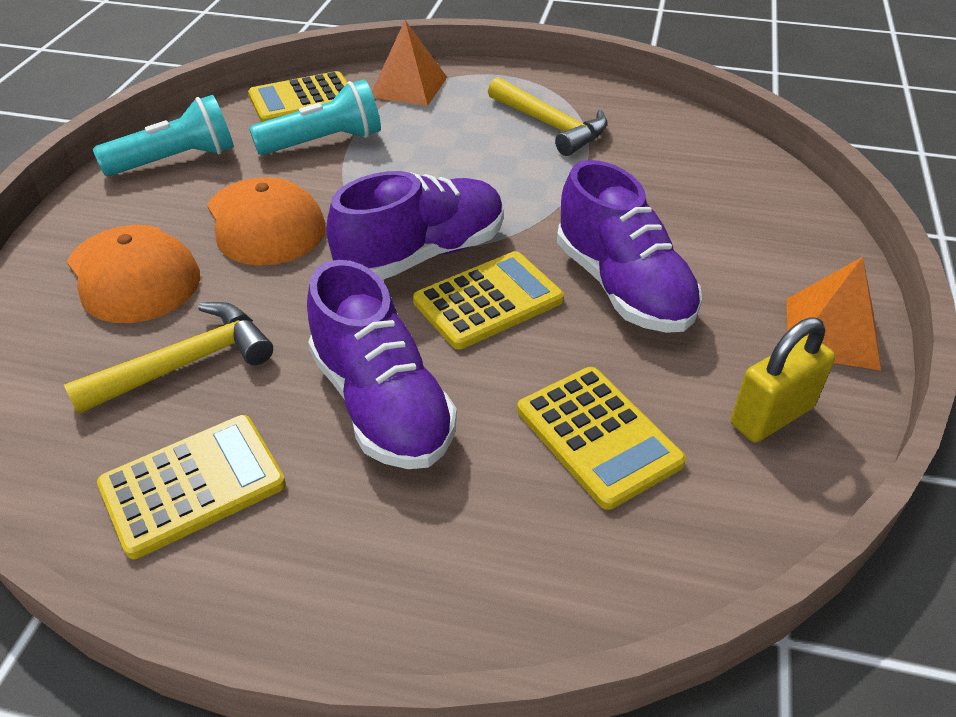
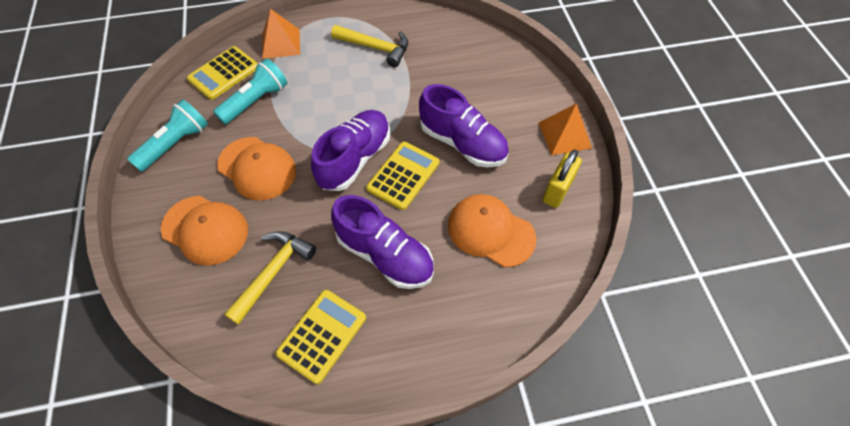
camera: 25 degrees left, 15 degrees up
(598, 436) = (490, 231): yellow calculator -> orange cap

